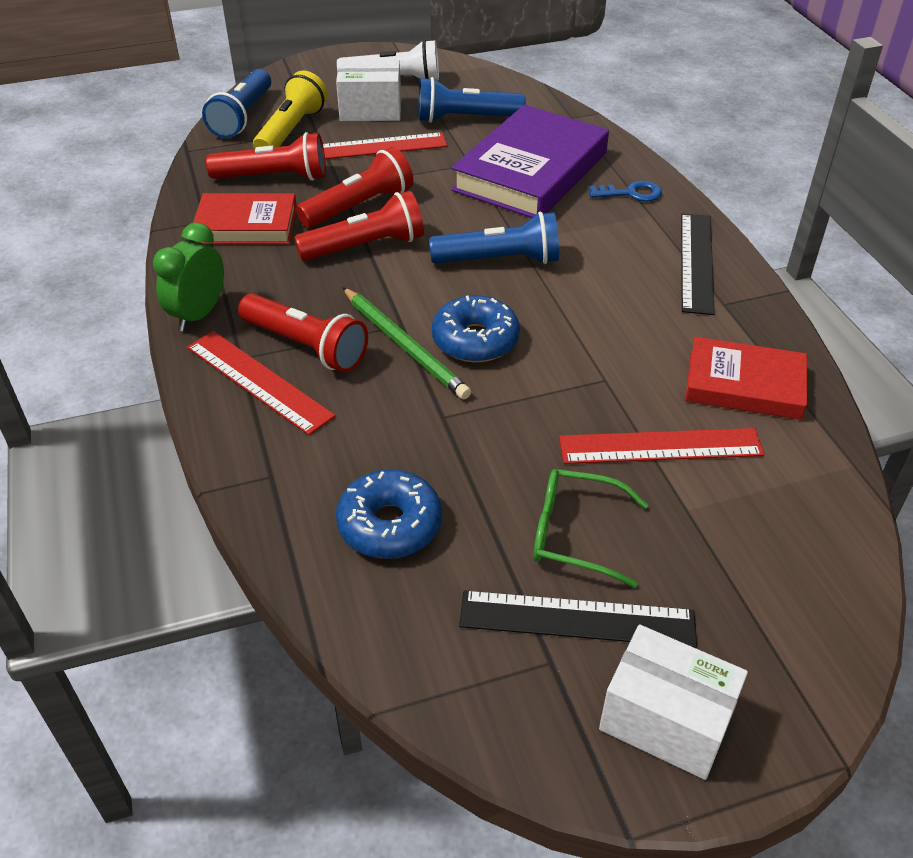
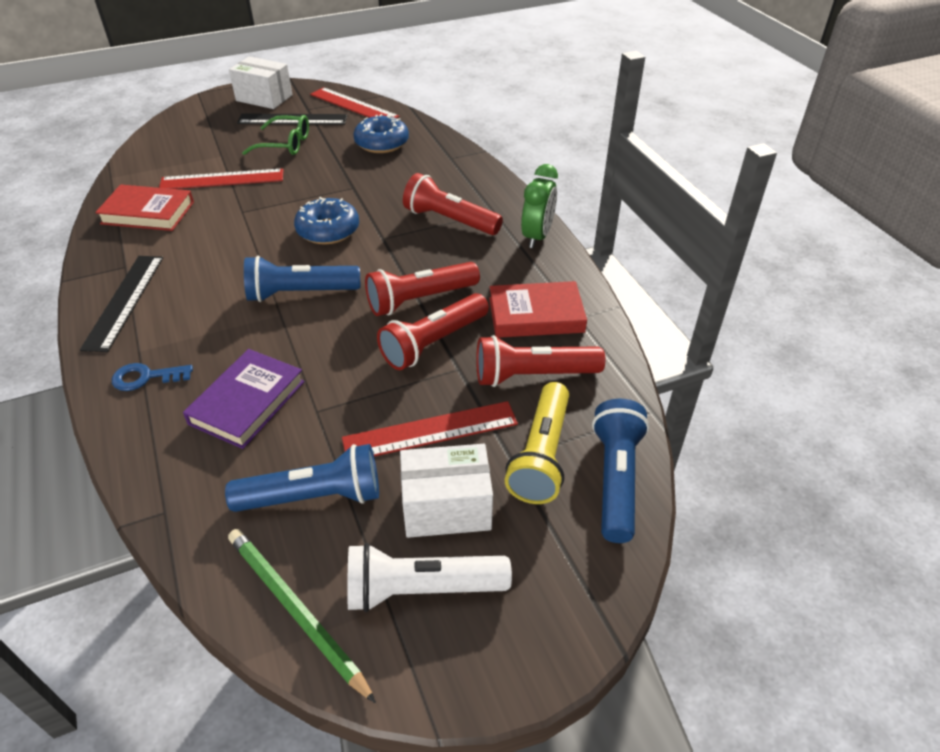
camera: 175 degrees right, 0 degrees up
(258, 381) = (475, 199): red ruler -> red ruler (354, 105)
(405, 346) = (379, 224): green pencil -> green pencil (295, 610)
(530, 171) = (247, 402): purple book -> purple book, size x0.61

